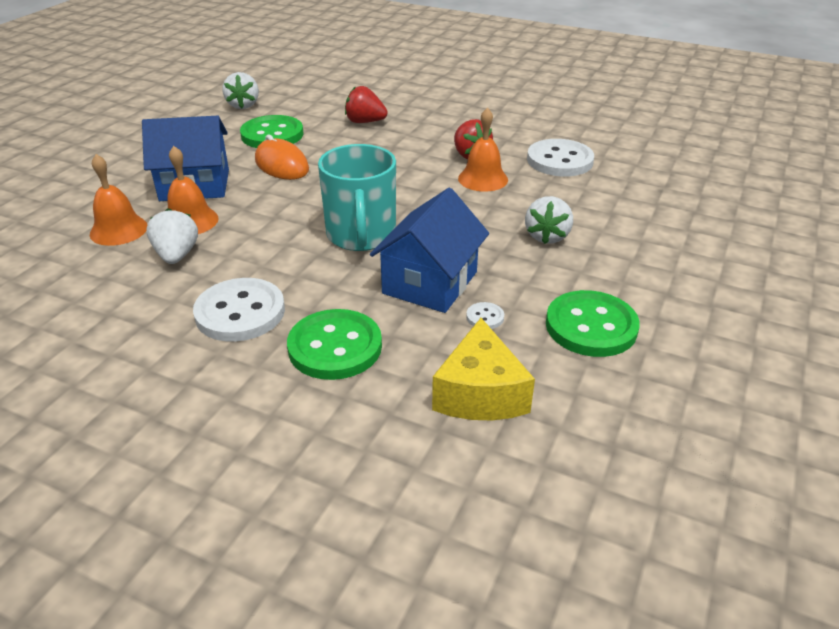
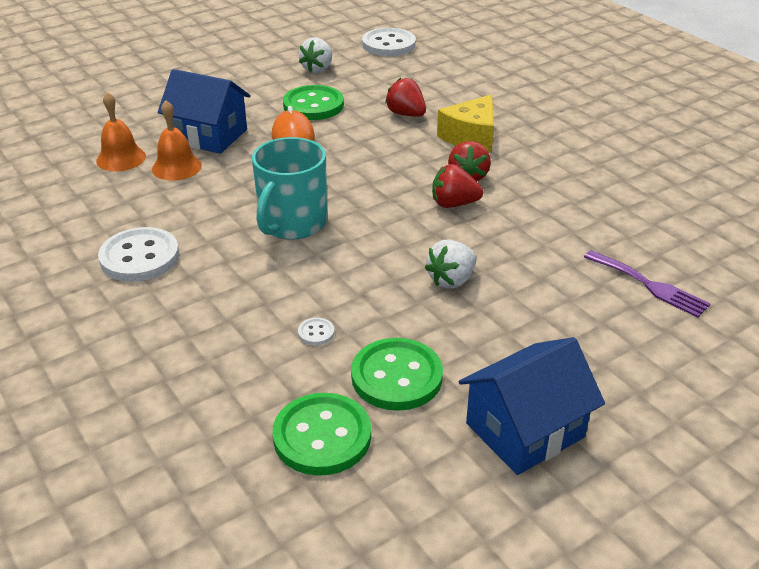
camera: 30 degrees right, 0 degrees up
(177, 255) = (140, 193): white strawberry -> none
(335, 347) = (177, 311): green button -> green button (322, 436)
(430, 283) = (303, 286): blue house -> blue house (525, 430)
(480, 393) = (244, 393): yellow cheese -> yellow cheese (471, 137)
(483, 179) = (454, 204): orange bell -> red strawberry
(559, 160) = (551, 208): white button -> white button (388, 44)
(689, 193) = (650, 285): none -> purple fork

